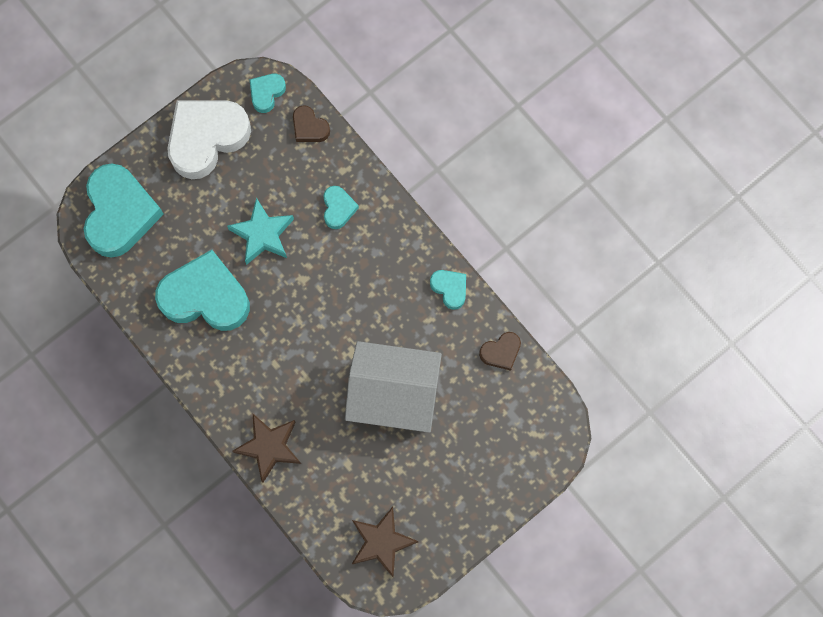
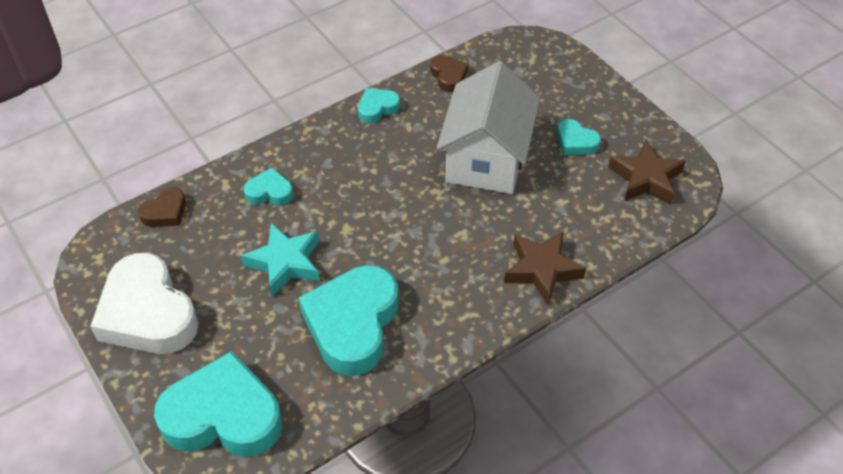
camera: 85 degrees left, 25 degrees down
(266, 93) = (109, 250): turquoise heart -> turquoise heart (575, 142)

